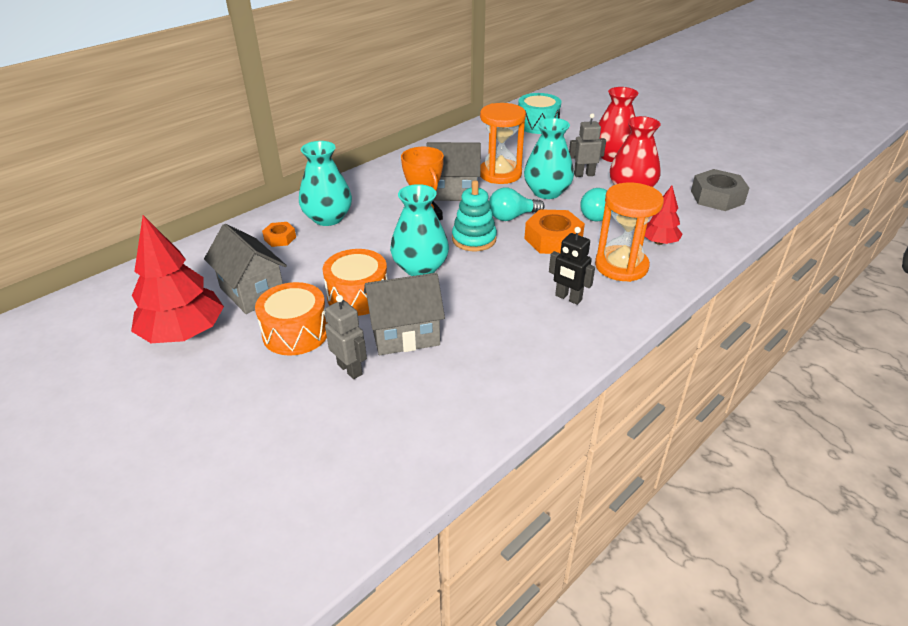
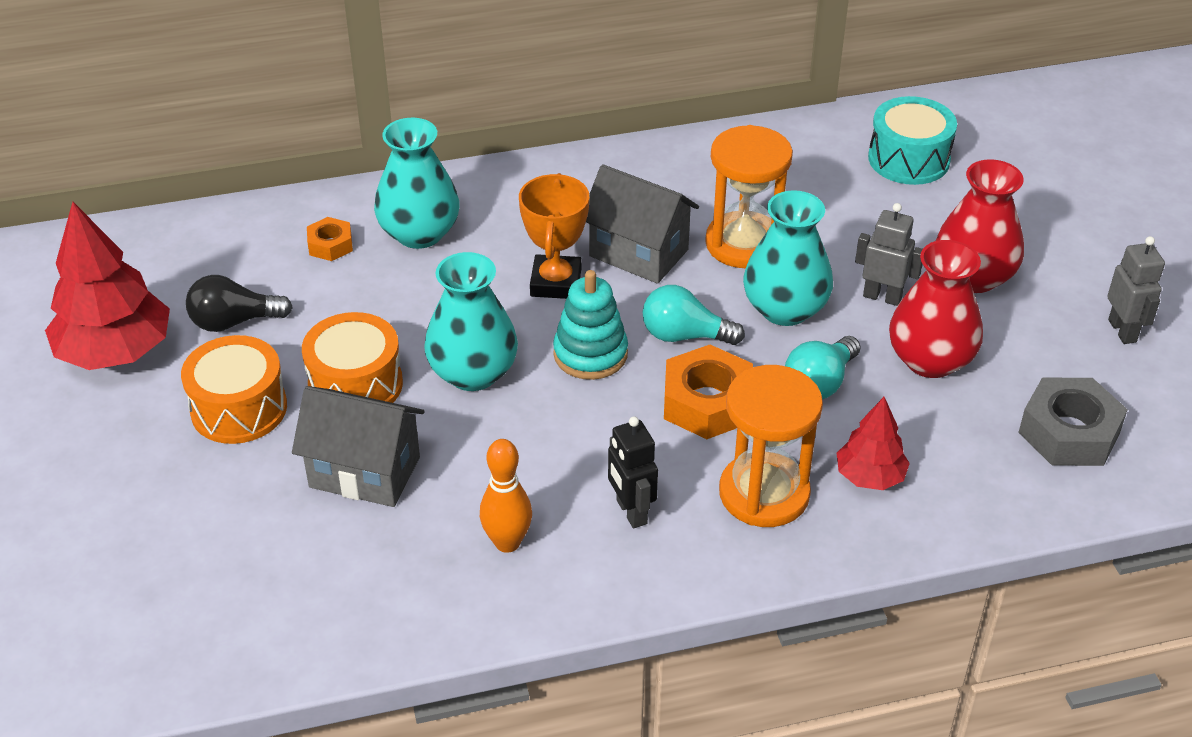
camera: 30 degrees right, 5 degrees up
(252, 292) = (234, 322): grey house -> black light bulb
(350, 369) = (260, 491): grey robot -> grey robot (1122, 331)
(520, 337) = (507, 542): none -> orange bowling pin

